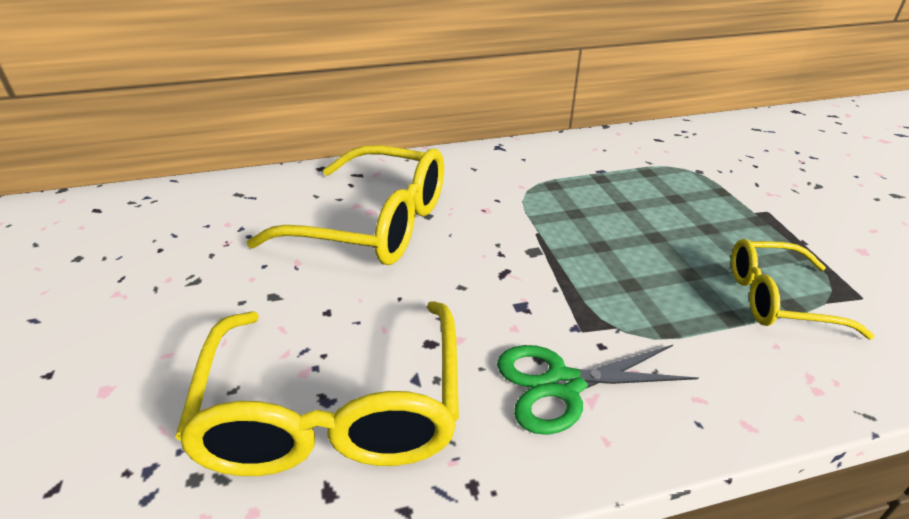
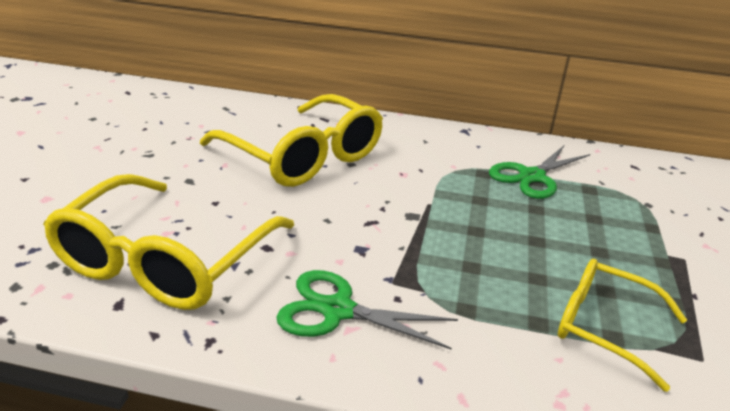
camera: 25 degrees right, 5 degrees down
(594, 175) = (531, 176): none -> green scissors

